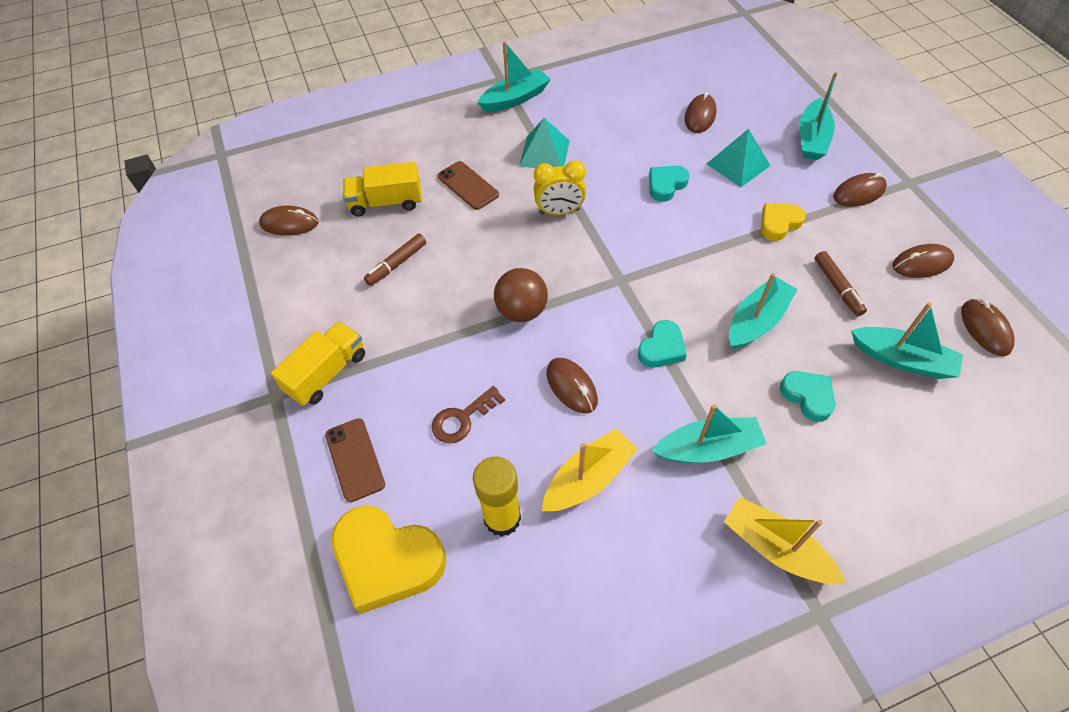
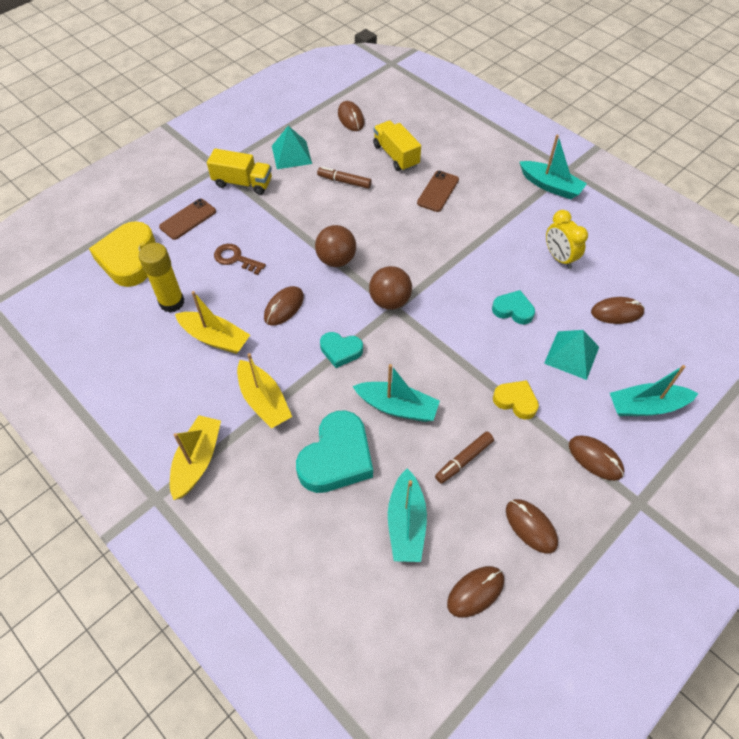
camera: 65 degrees right, 0 degrees up
(544, 153) = (500, 223): turquoise pyramid -> turquoise pyramid (291, 154)
(559, 211) = (443, 251): yellow clock -> yellow clock (559, 258)
(609, 280) = (390, 301): none -> brown ball
(708, 448) = (264, 401): turquoise boat -> yellow boat
(808, 396) = (337, 457): turquoise heart -> turquoise heart, size x1.81

